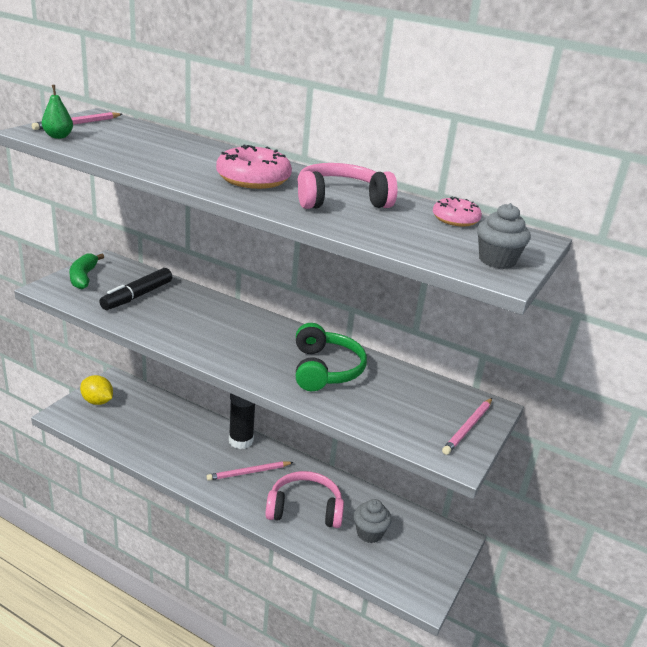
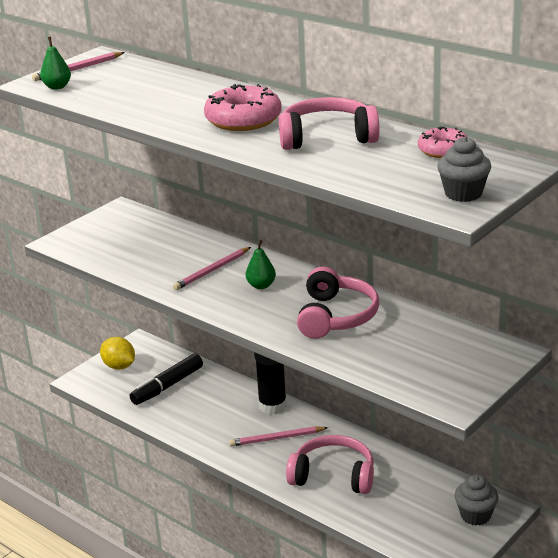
camera: 15 degrees right, 0 degrees up
(83, 277) = (95, 229): green banana -> none
(137, 296) = (149, 246): black marker -> black marker (167, 386)
(249, 337) = (261, 285): none -> green pear
(325, 369) = (336, 316): green headphones -> pink headphones
(369, 533) = (402, 500): grey cupcake -> grey cupcake (475, 515)
(468, 428) = (477, 372): pink pencil -> pink pencil (212, 271)

